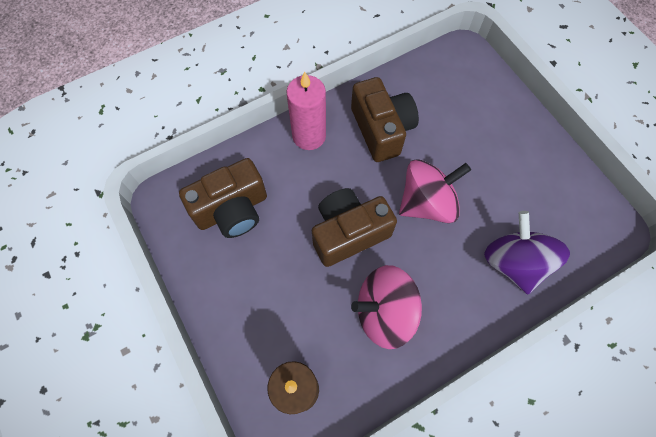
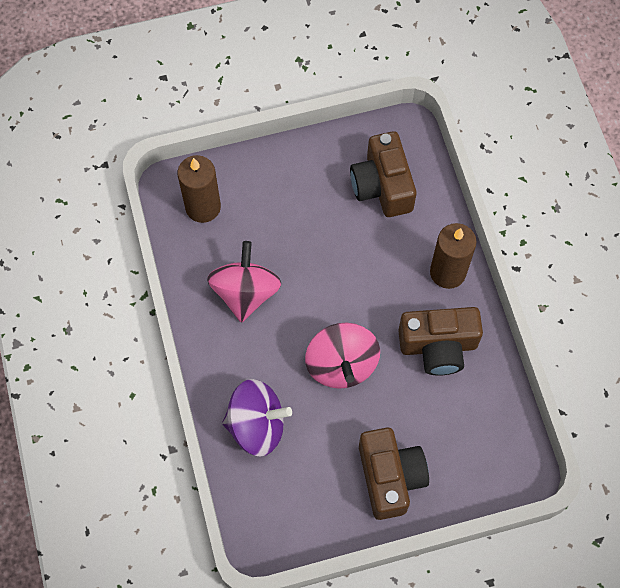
camera: 105 degrees right, 0 degrees up
(309, 136) = (447, 272): pink candle -> brown candle
(348, 233) = (330, 282): brown camera -> brown camera (390, 477)

